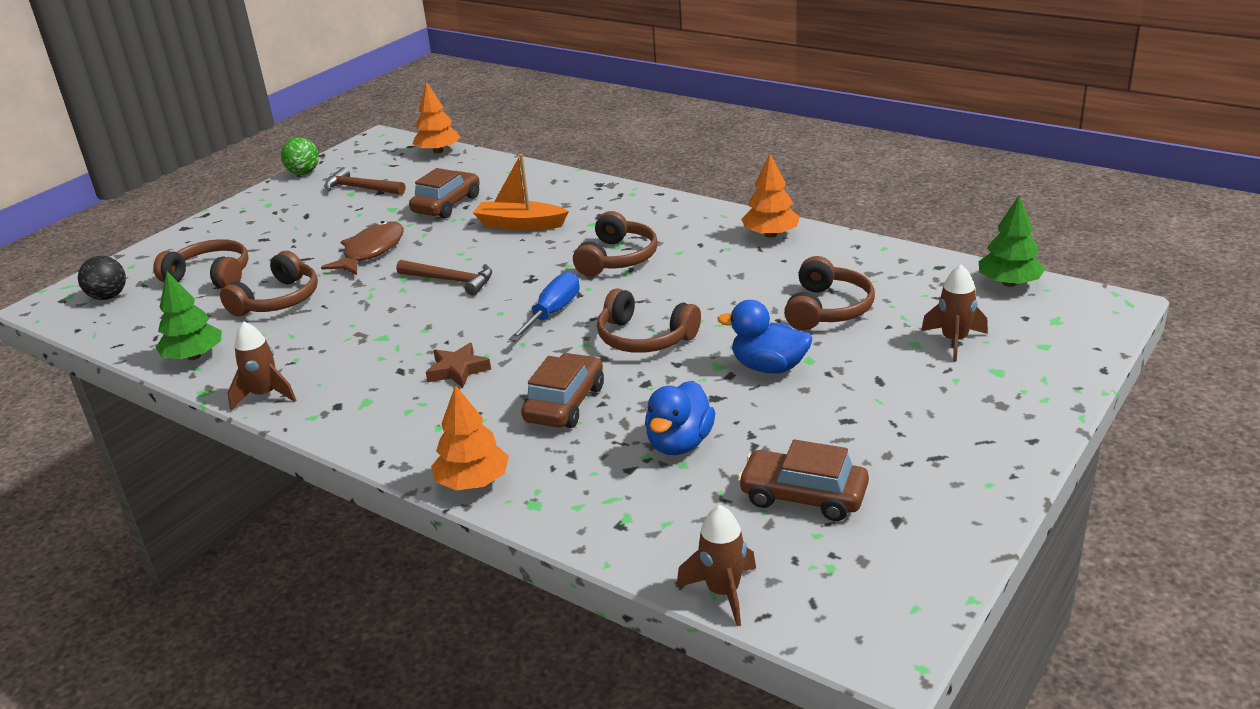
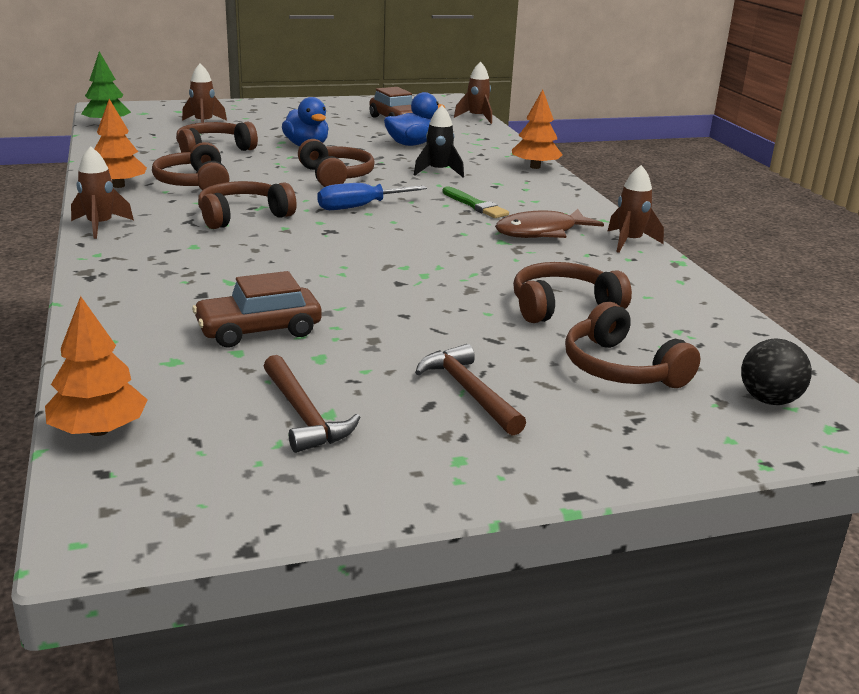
camera: 145 degrees left, 5 degrees down
(194, 356) = (678, 290): green tree -> none
(303, 173) = (332, 510): green ball -> none
(371, 251) = (417, 314): brown fish -> brown fish (541, 232)
(450, 280) = (389, 255): brown hammer -> brown hammer (469, 392)
(458, 370) = (475, 205): brown star -> green brush
(520, 224) = (244, 273): orange boat -> none
(565, 403) = (438, 172): brown car -> black rocket
(683, 206) = (100, 226): none -> brown rocket
(730, 265) = (194, 183): none -> brown headphones

